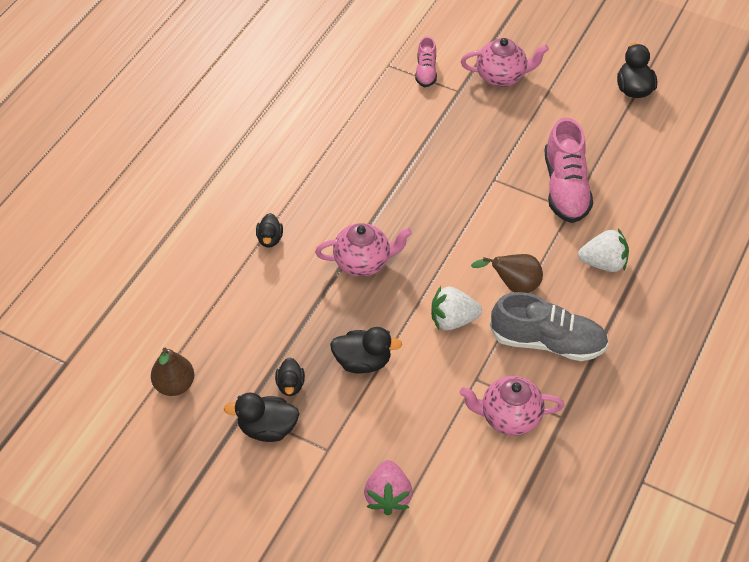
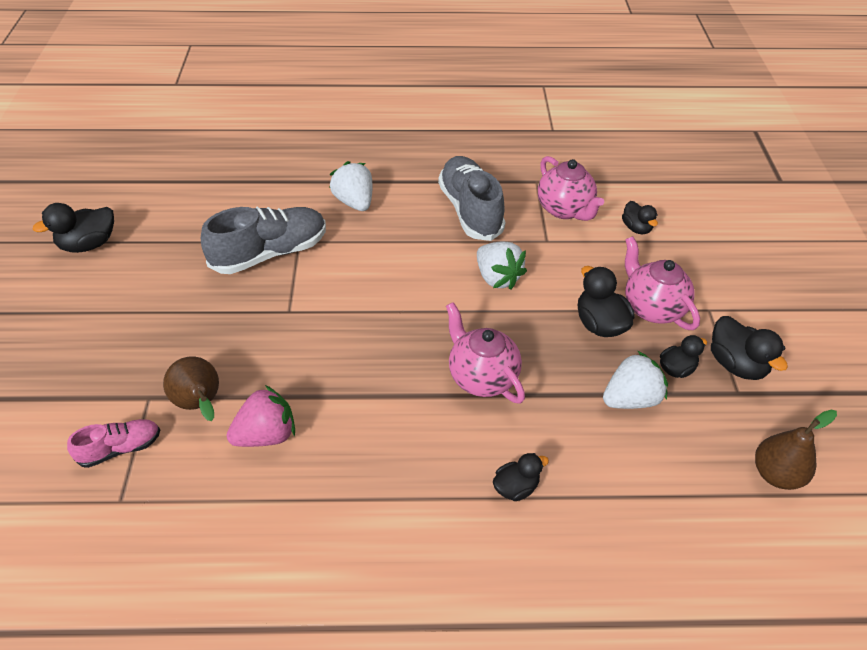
camera: 120 degrees left, 5 degrees down
(286, 339) = (630, 398): none -> white strawberry
(388, 496) = (706, 253): pink strawberry -> pink strawberry (266, 435)
(452, 460) = (636, 228): none -> black duck
(501, 77) = (104, 363): pink teapot -> pink teapot (652, 308)
(513, 285) = (424, 250): brown pear -> brown pear (200, 404)
(565, 187) = (270, 253): pink shoe -> grey shoe

